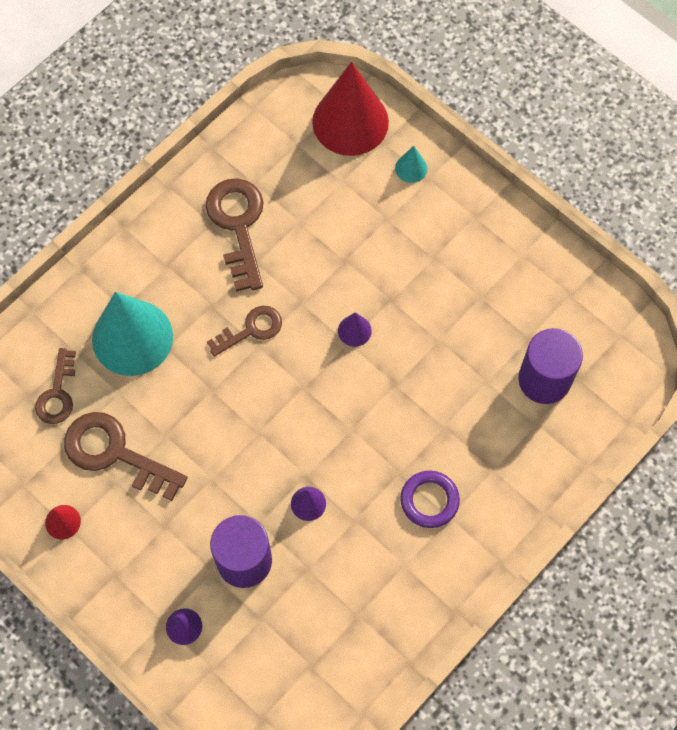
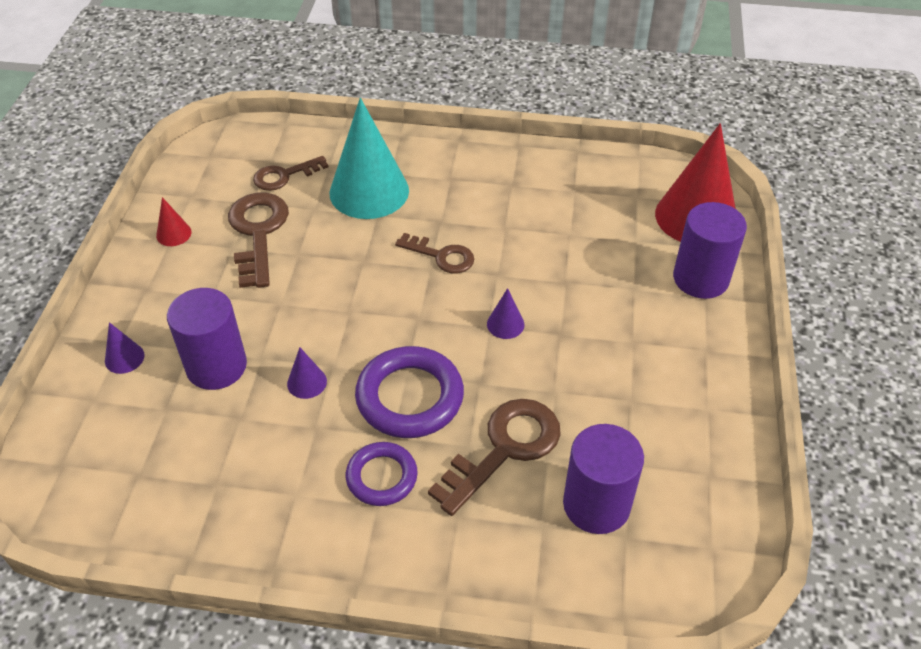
camera: 55 degrees right, 20 degrees down
(238, 226) = (527, 200): brown key -> brown key (504, 449)
(374, 440) = (410, 397): none -> purple ring
(411, 168) = (700, 279): turquoise cone -> purple cylinder

